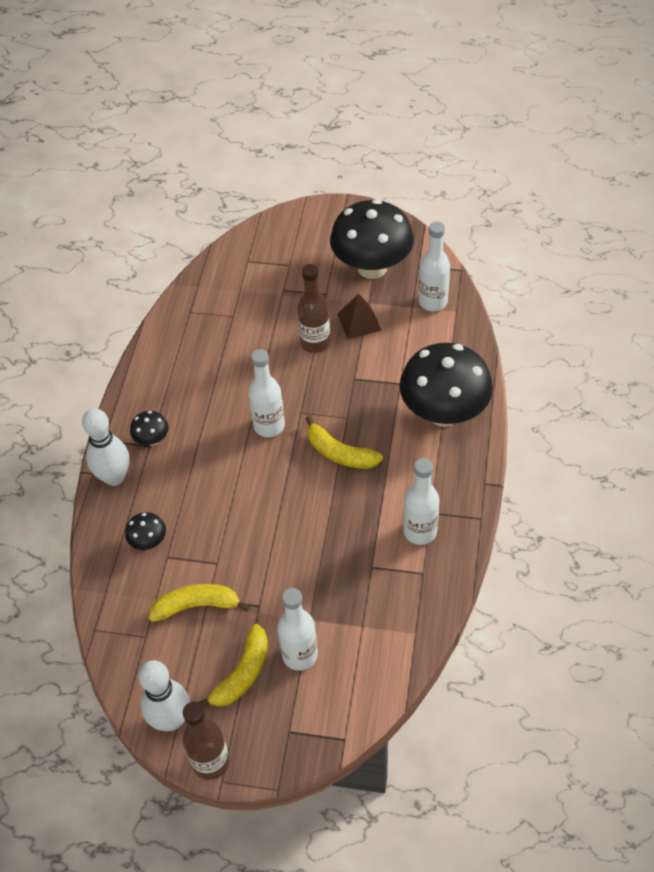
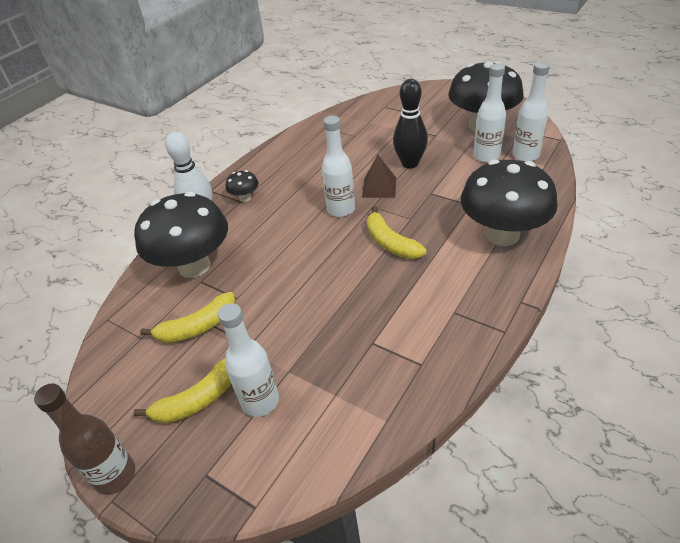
camera: 25 degrees right, 10 degrees down
(148, 542) = (194, 266): black mushroom -> black mushroom, size x2.37
(171, 719) = (110, 418): white bowling pin -> none
(196, 606) = (198, 327): yellow banana -> yellow banana turned 135 degrees clockwise
(315, 343) = (410, 163): brown bottle -> black bowling pin
(359, 322) = (454, 157): brown pyramid -> brown pyramid (379, 187)
(420, 531) = (435, 325): white bottle -> white bottle (486, 156)

